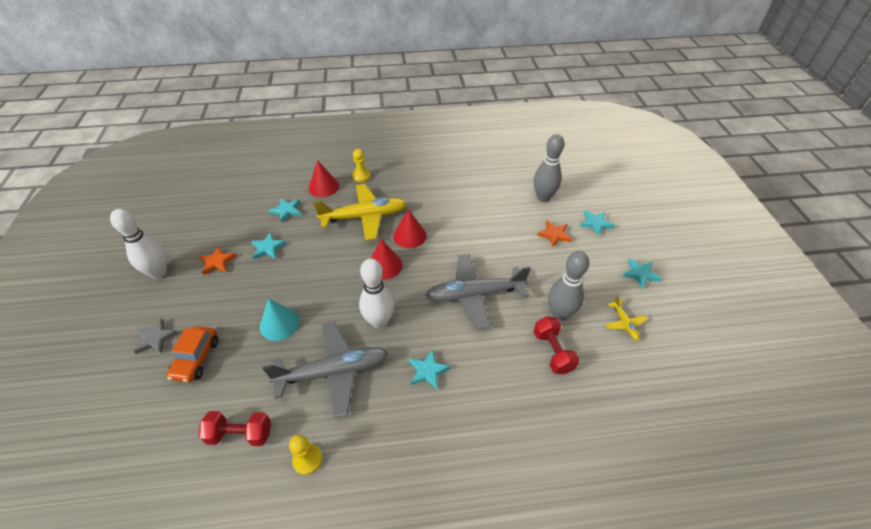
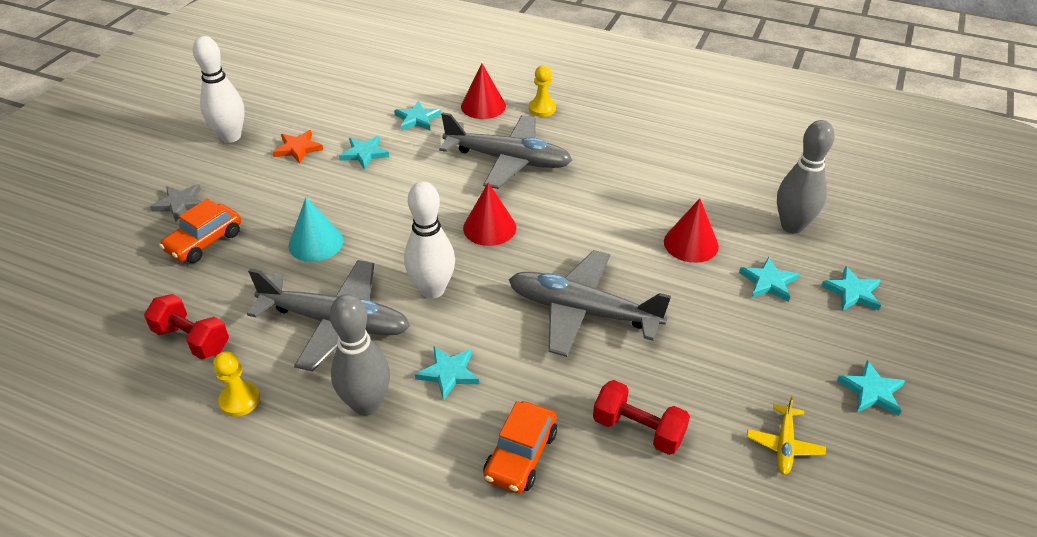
camera: 30 degrees right, 5 degrees down
(364, 217) = (508, 160): yellow plane -> grey plane
(409, 236) = (550, 204): red cone -> red cone (691, 243)
(504, 401) = (520, 455): none -> orange car
(552, 352) = (638, 430): red dumbbell -> red dumbbell turned 75 degrees counterclockwise
(554, 235) = (768, 282): orange star -> turquoise star
(560, 314) = (689, 388): grey bowling pin -> grey bowling pin (366, 404)

